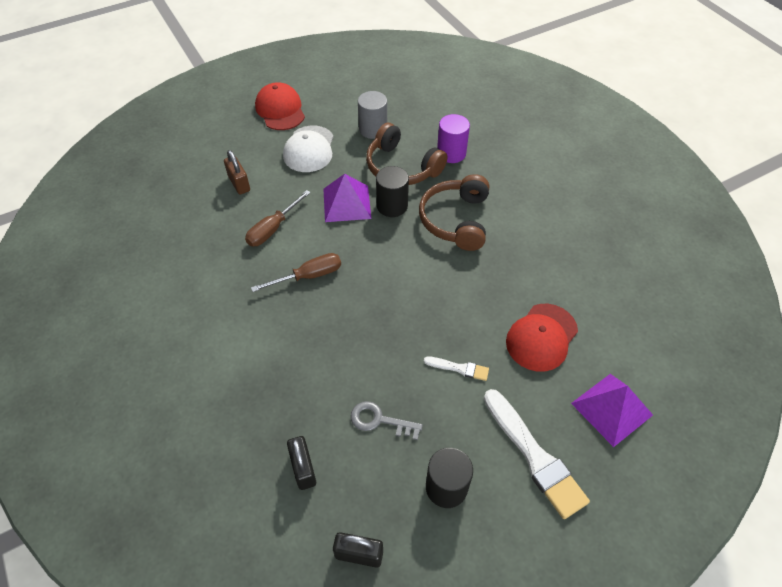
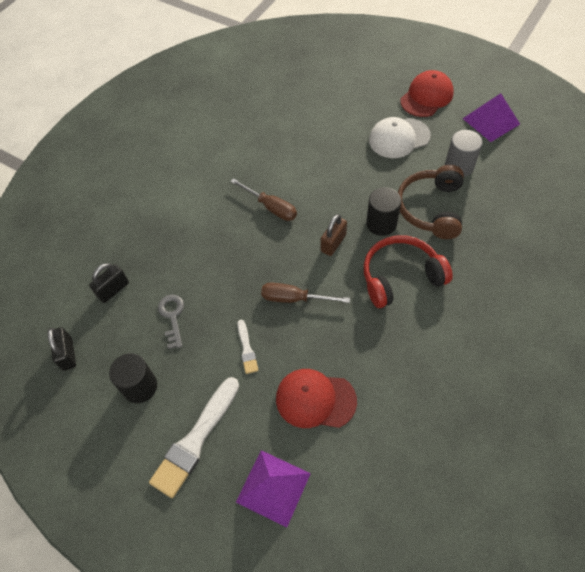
camera: 65 degrees right, 5 degrees up
(239, 184) = (328, 118): brown padlock -> brown padlock (333, 243)
(273, 229) = (300, 162): brown screwdriver -> brown screwdriver (294, 298)
(347, 203) = (360, 192): purple pyramid -> purple pyramid (491, 121)
(451, 153) = (480, 236): purple cylinder -> none
(456, 220) = (400, 276): brown headphones -> red headphones

